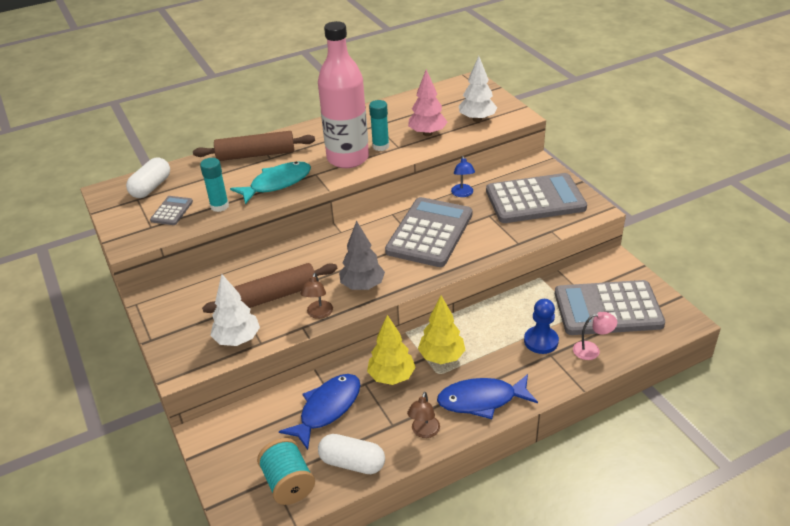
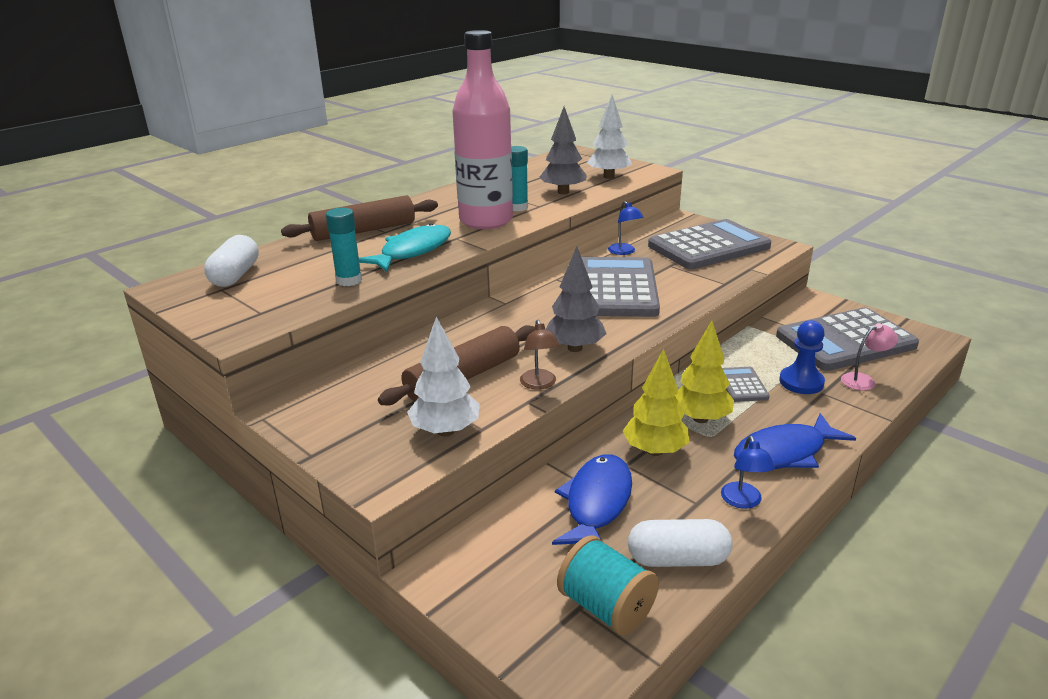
camera: 20 degrees left, 10 degrees down
(172, 211) = (282, 293): grey calculator -> grey calculator (742, 385)
(424, 432) = (743, 501): brown lamp -> blue lamp
(427, 133) = (563, 192): pink tree -> grey tree

